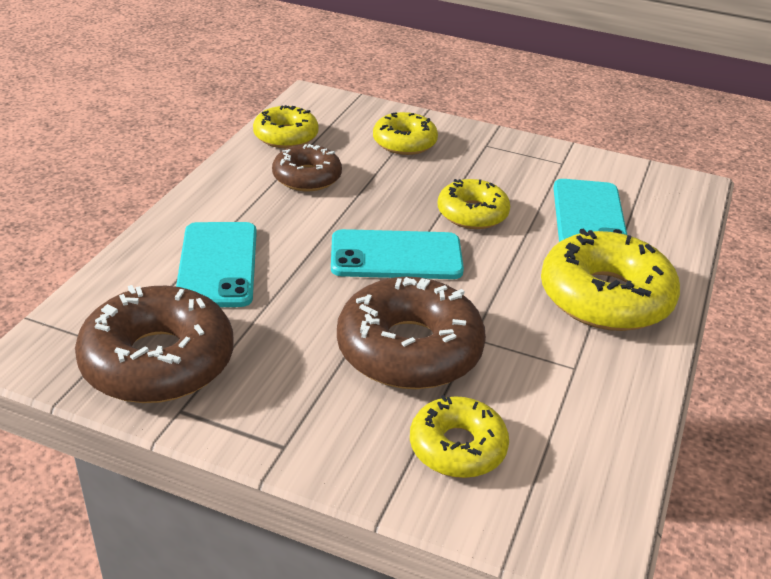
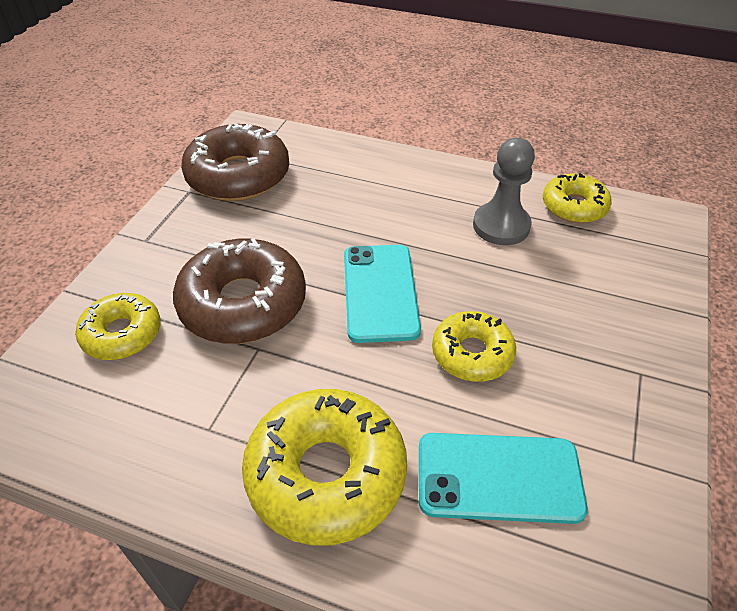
camera: 90 degrees right, 10 degrees up
(217, 265) = (351, 188): turquoise phone -> none
(307, 177) = (501, 226): brown donut -> grey pawn
(404, 142) = (606, 295): yellow donut -> none

